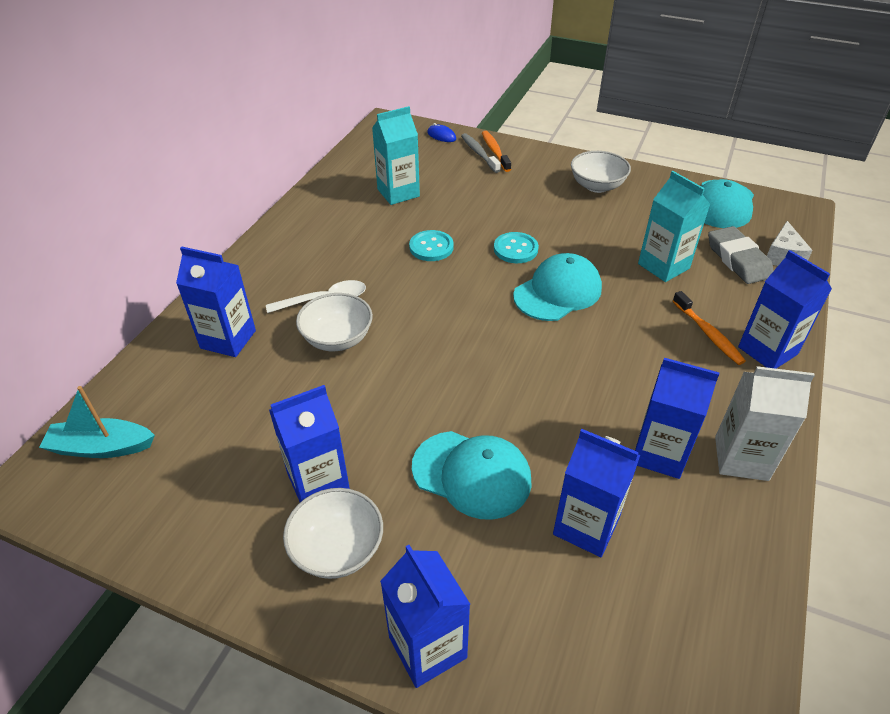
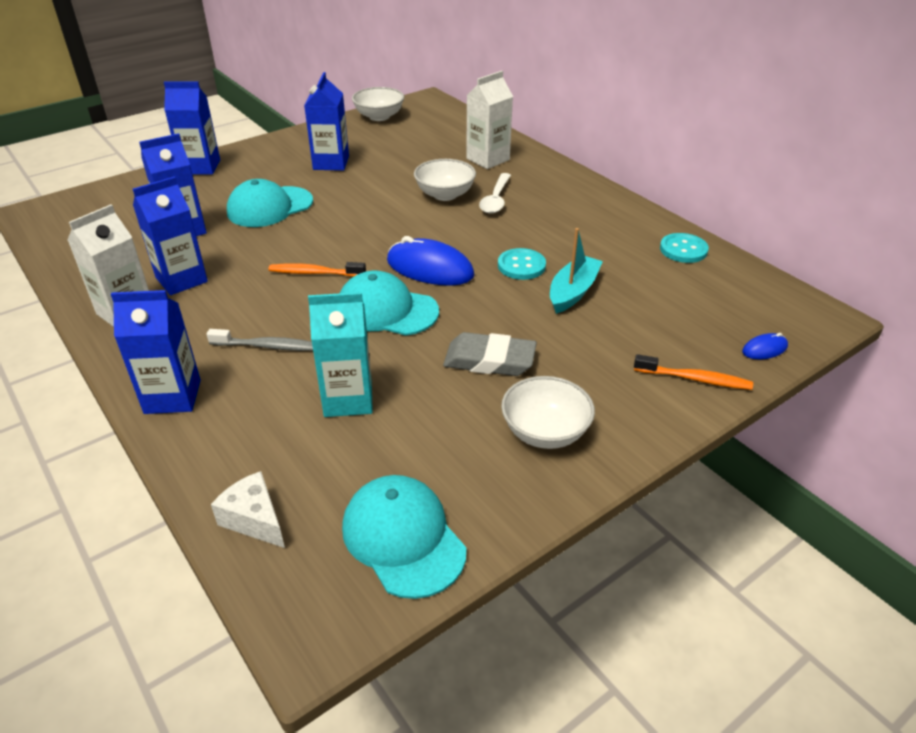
camera: 120 degrees right, 5 degrees down
(101, 447) = (433, 116): turquoise boat -> turquoise boat (573, 292)
(228, 339) = (488, 159): blue carton -> white carton
(337, 549) = (282, 159): white bowl -> white bowl (379, 116)
(398, 193) = (637, 276): turquoise carton -> none
(479, 153) = (697, 363): grey toothbrush -> grey toothbrush (267, 346)
(480, 293) = (430, 268): none -> blue mouse
(515, 249) = (473, 312): turquoise button -> turquoise button (683, 250)
(558, 292) = (387, 310): turquoise cap -> turquoise cap turned 120 degrees clockwise
(708, 334) = (235, 371): orange toothbrush -> orange toothbrush (314, 273)
(738, 260) = (294, 469): grey eraser -> grey eraser (489, 360)

